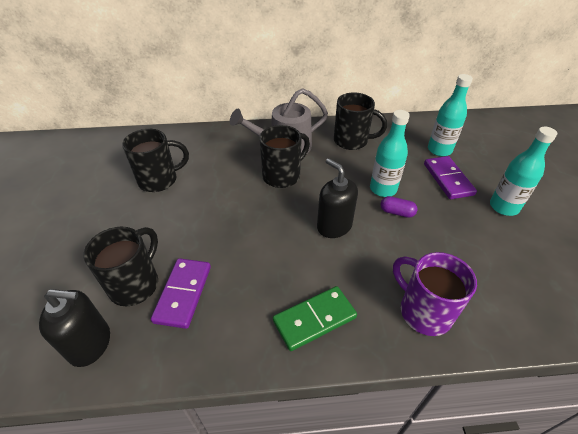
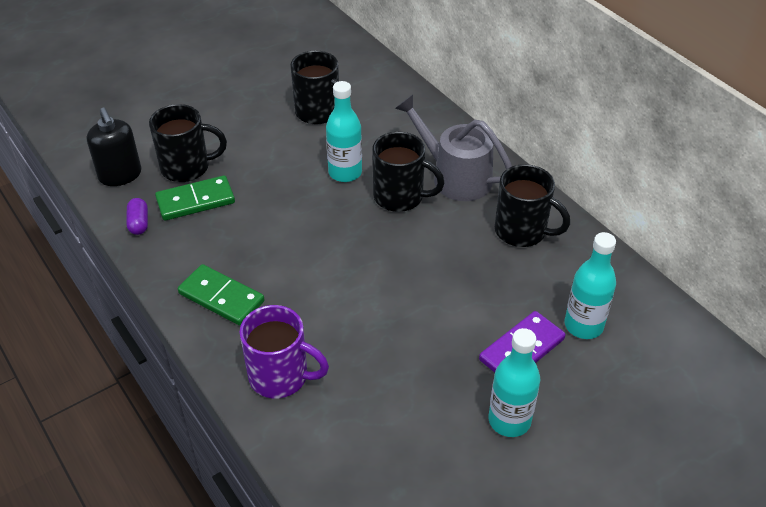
camera: 60 degrees right, 0 degrees up
(183, 294) = (195, 201): purple domino -> green domino
(334, 226) = (351, 269): black soap dispenser -> none
(352, 141) = (522, 231): black mug -> black mug turned 45 degrees counterclockwise
(383, 189) = (448, 291): turquoise bottle -> turquoise bottle (345, 172)
(397, 212) = (415, 315): purple capsule -> purple capsule (139, 223)
(423, 311) = (280, 376): purple mug -> purple mug turned 90 degrees clockwise

